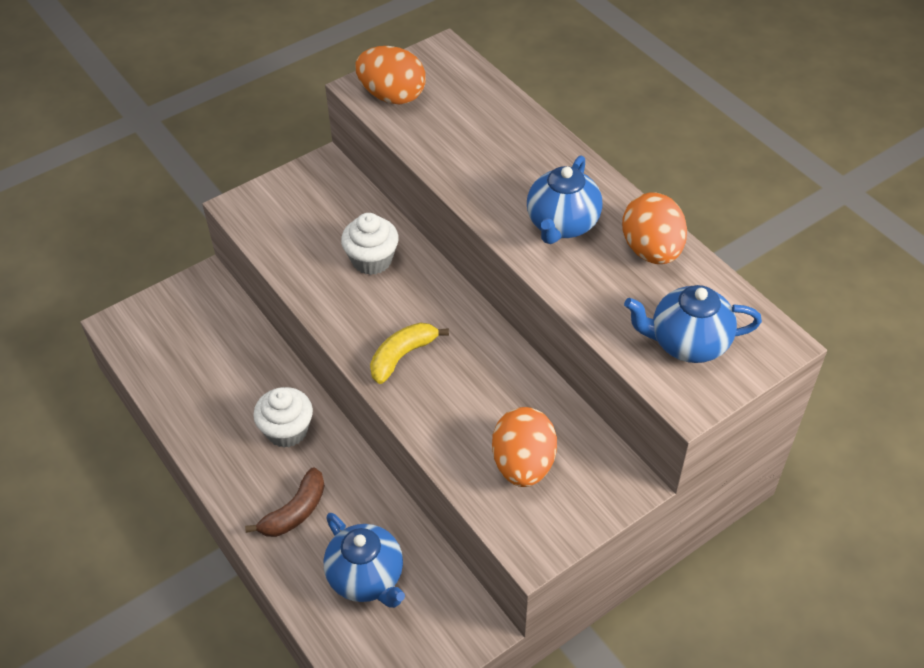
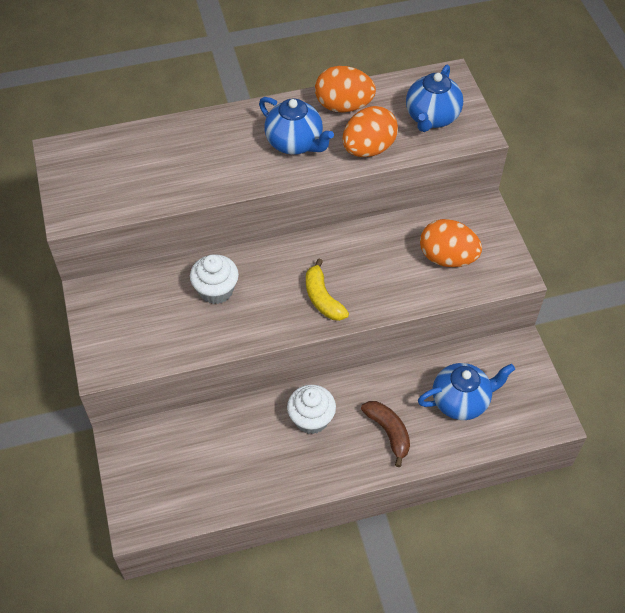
camera: 70 degrees left, 5 degrees up
(392, 96) = (93, 199): orange egg -> orange egg (368, 149)

